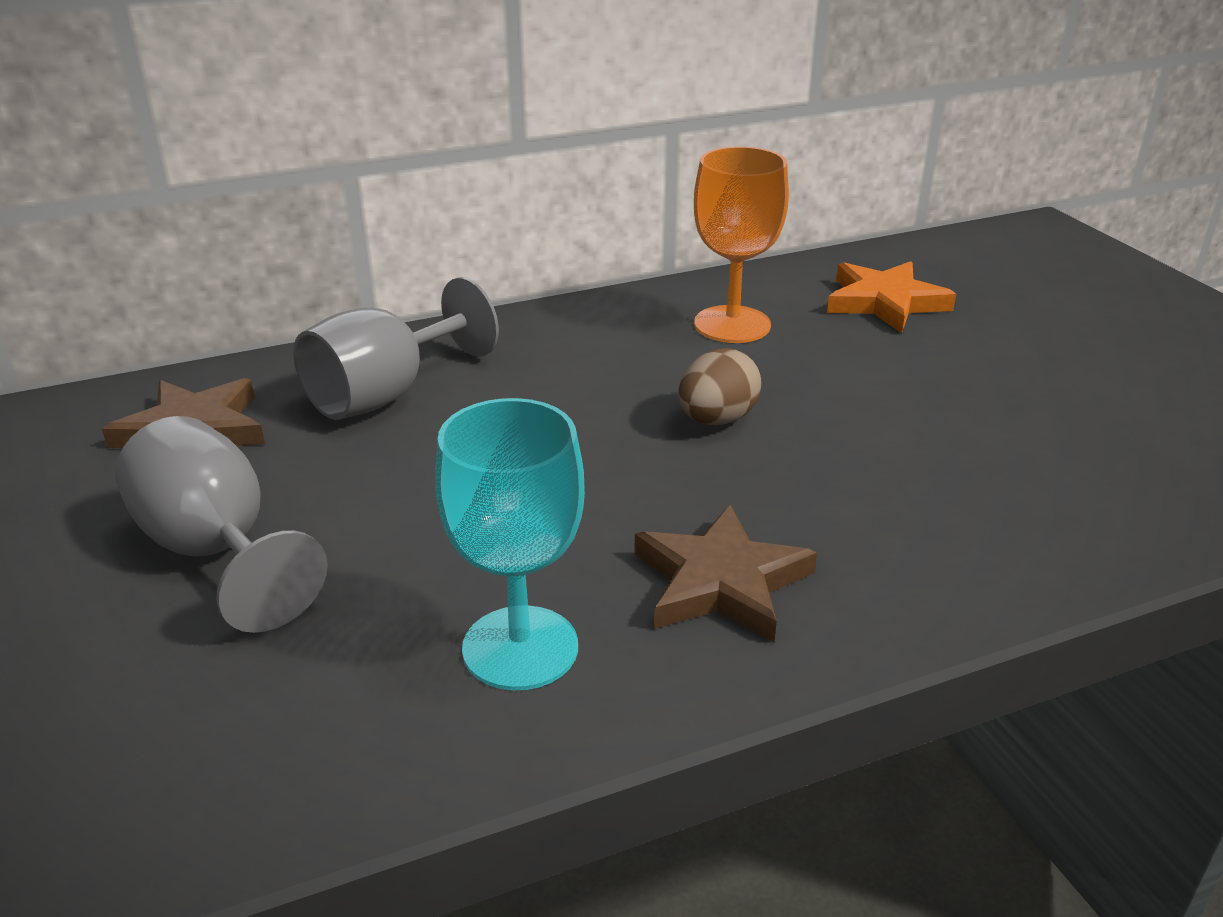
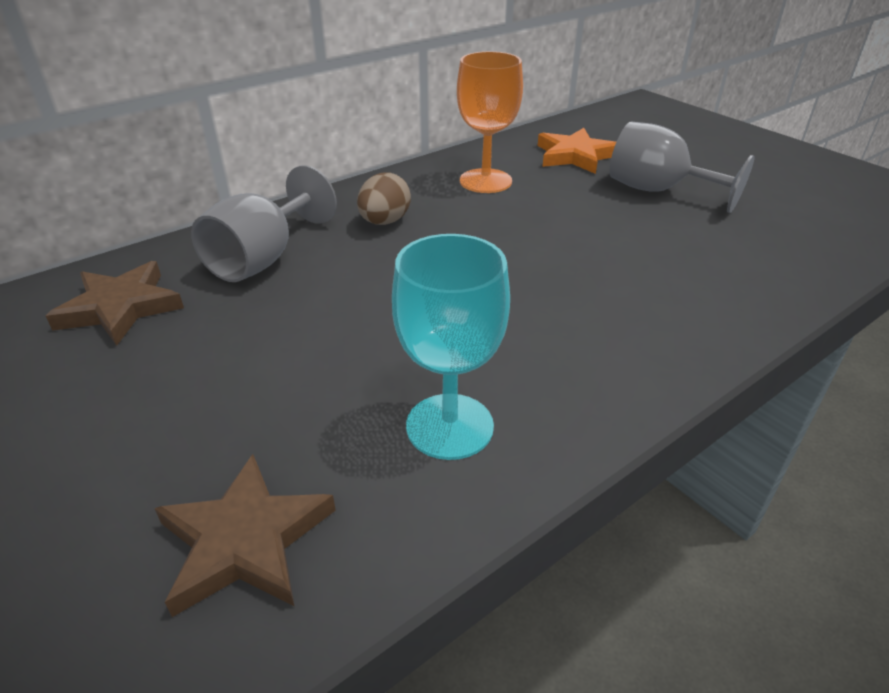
camera: 15 degrees left, 5 degrees up
(216, 551) = (179, 396): grey goblet -> grey goblet (657, 191)
(716, 420) = (507, 244): brown egg -> brown egg (384, 222)
(720, 582) = (565, 353): brown star -> brown star (245, 540)

